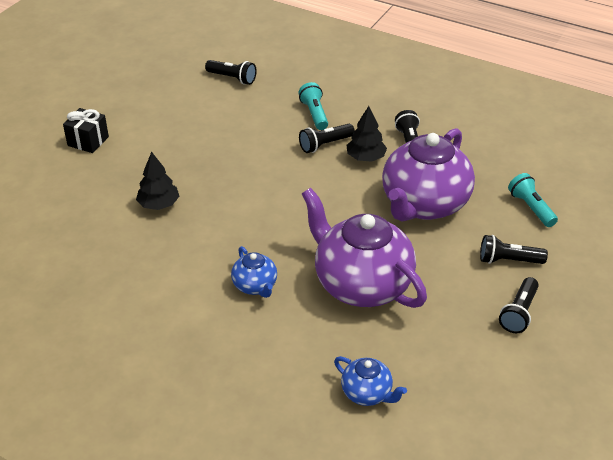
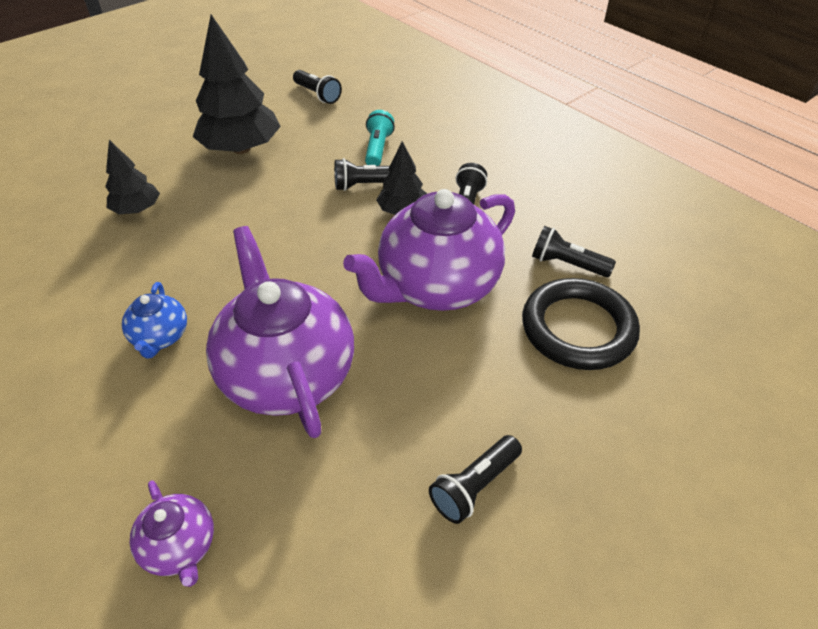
camera: 20 degrees right, 5 degrees up
(88, 141) = (126, 127): black gift -> none
(204, 138) = (241, 149): none -> black tree
(367, 393) = (180, 547): blue teapot -> purple teapot
(508, 260) = (504, 397): black flashlight -> black flashlight (567, 264)
(531, 208) = (578, 328): turquoise flashlight -> black ring

